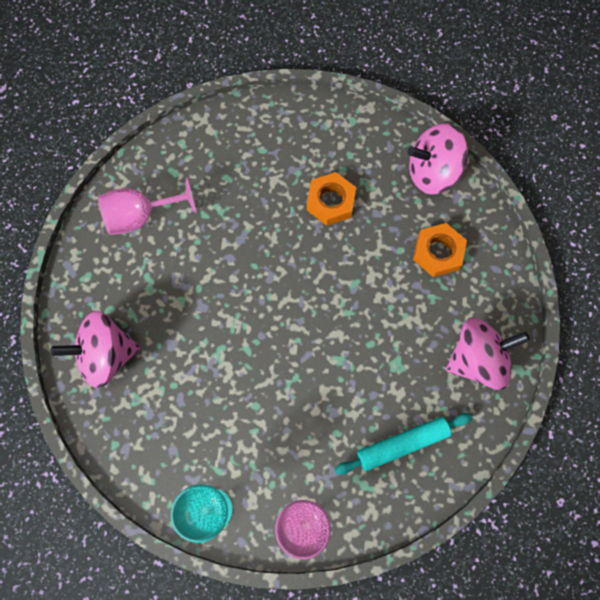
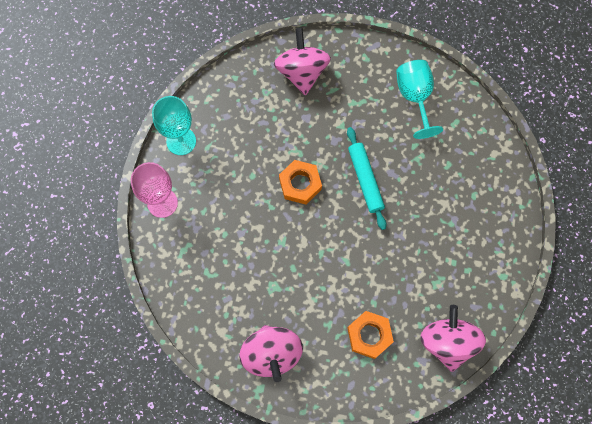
camera: 95 degrees right, 0 degrees up
(141, 216) = (415, 97): pink goblet -> turquoise goblet
(330, 202) = (422, 249): orange nut -> orange nut (300, 184)
(402, 444) = (210, 283): turquoise rolling pin -> turquoise rolling pin (365, 180)

